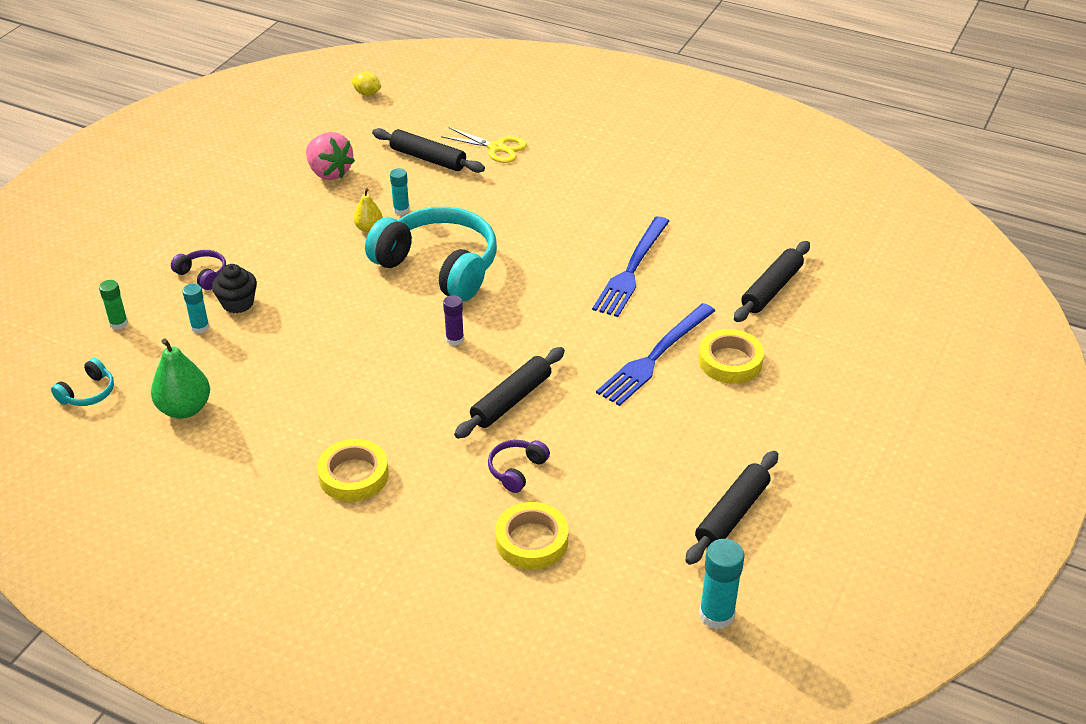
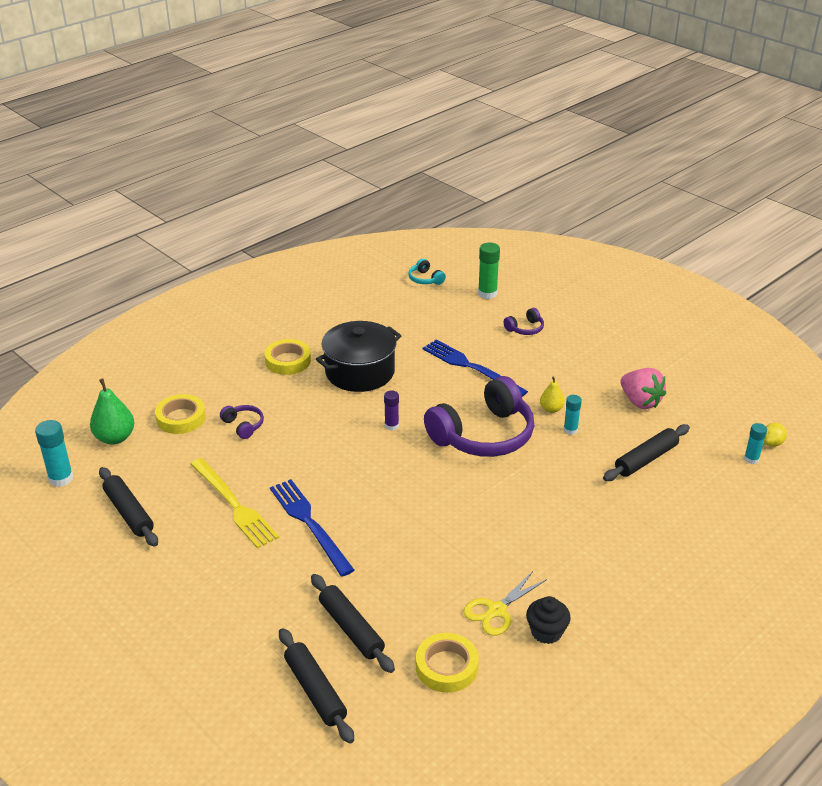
camera: 110 degrees right, 5 degrees down
(119, 323) = (487, 293): green glue stick -> green glue stick, size x1.59
(185, 409) = (389, 309): green pear -> green pear (115, 438)
(200, 327) = (466, 322): turquoise glue stick -> turquoise glue stick (751, 459)
(238, 303) = (485, 339): black cupcake -> black cupcake (546, 632)
(329, 172) = (640, 402): pink strawberry -> pink strawberry turned 105 degrees counterclockwise
(353, 396) = (360, 372): none -> black pot
(439, 266) = (483, 435): turquoise headphones -> purple headphones
(497, 148) = (652, 506): yellow scissors -> yellow scissors (496, 610)
(511, 400) = (310, 438): black rolling pin -> black rolling pin (315, 691)
(632, 269) = (426, 543): blue fork -> blue fork (470, 367)
(663, 426) = (234, 505): none -> yellow fork
(730, 361) = (276, 566): yellow tape -> yellow tape (446, 667)

